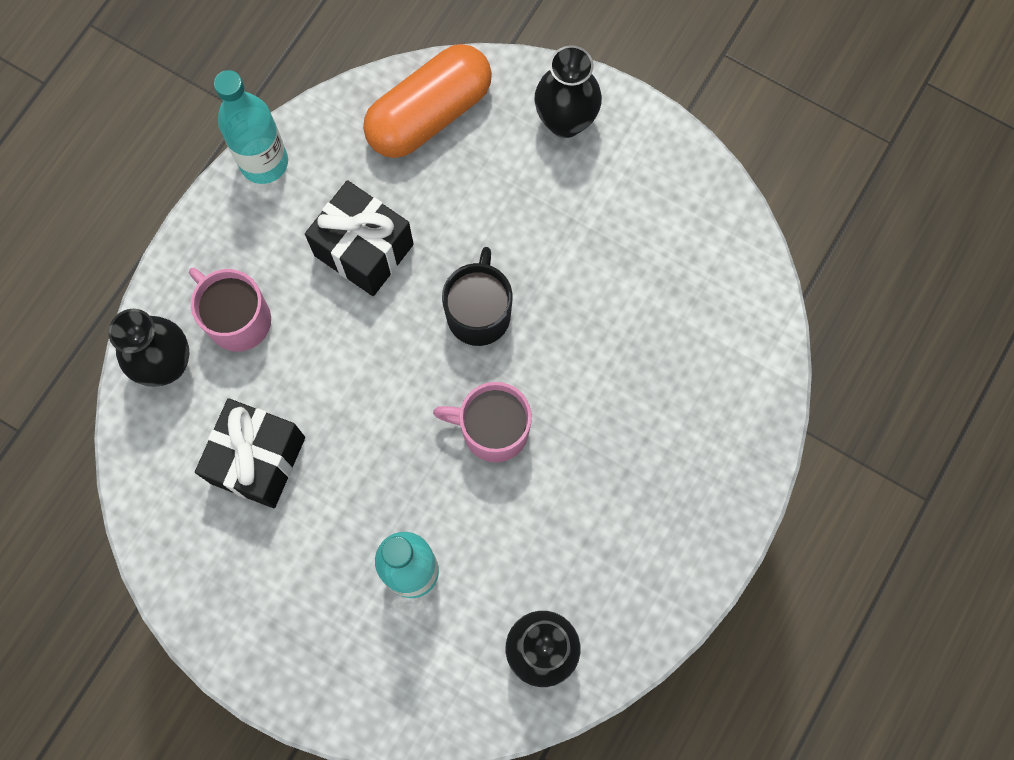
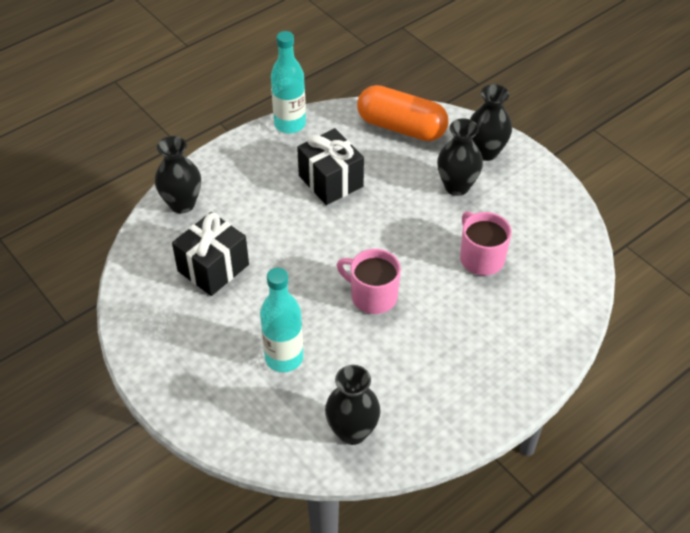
camera: 20 degrees right, 25 degrees down
(238, 319) = (236, 194): pink mug -> pink mug (481, 258)
(429, 114) = (401, 127): orange capsule -> orange capsule turned 45 degrees clockwise
(479, 313) = (390, 232): black mug -> none
(544, 199) = (457, 186): none -> black vase

